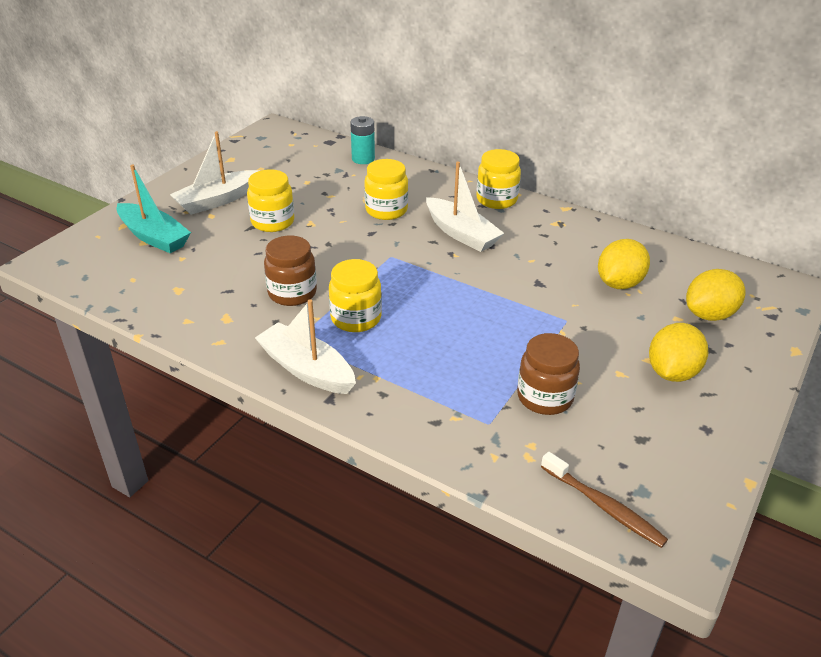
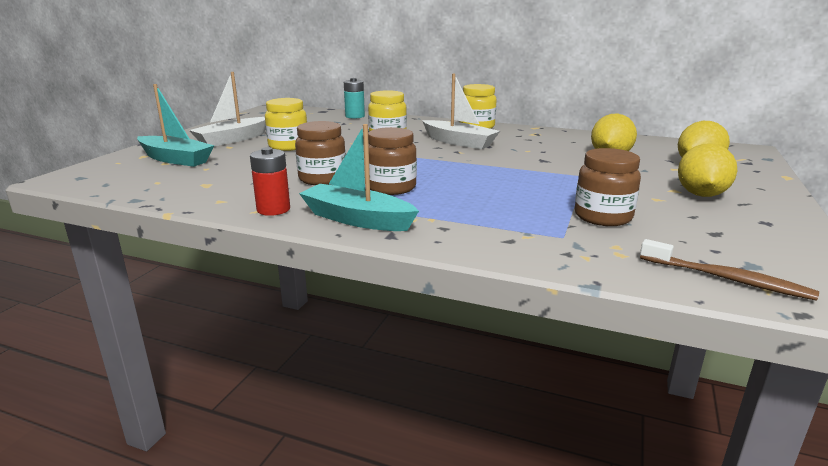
camera: 10 degrees left, 15 degrees down
(233, 342) = (273, 209): none -> red battery
(306, 369) = (357, 219): white boat -> turquoise boat
(356, 318) = (391, 188): yellow jar -> brown jar

